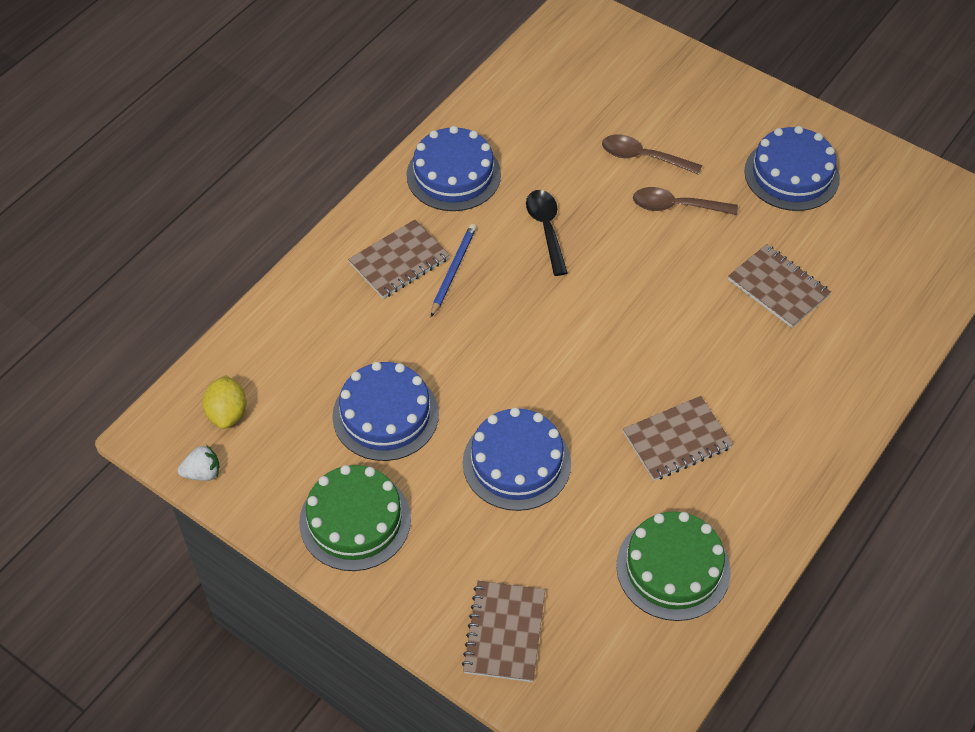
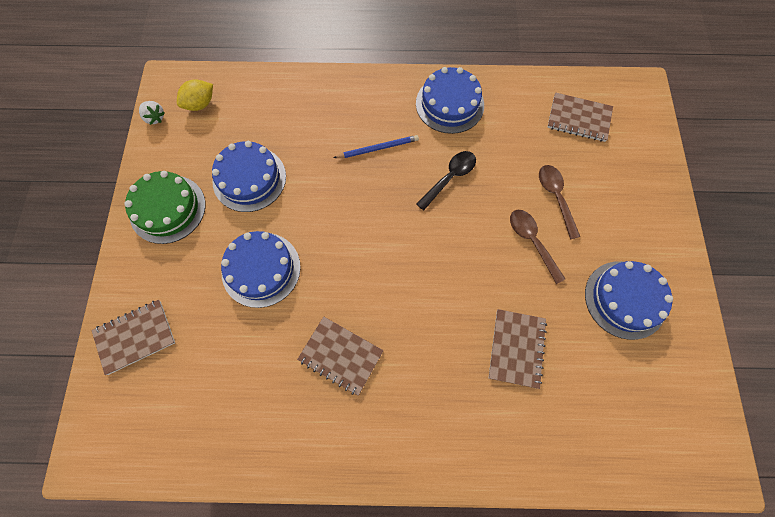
camera: 55 degrees right, 15 degrees up
(399, 261) = (363, 117): brown notebook -> brown notebook (578, 118)
(673, 568) = (239, 412): green cake -> none

